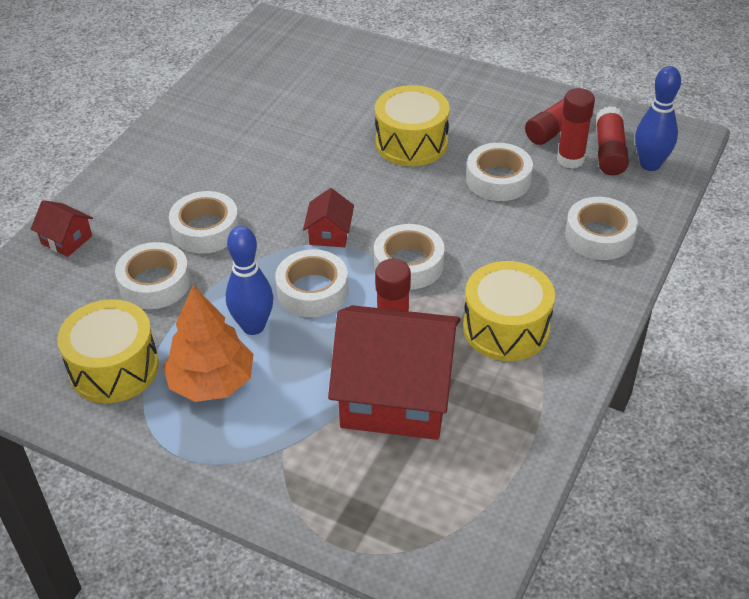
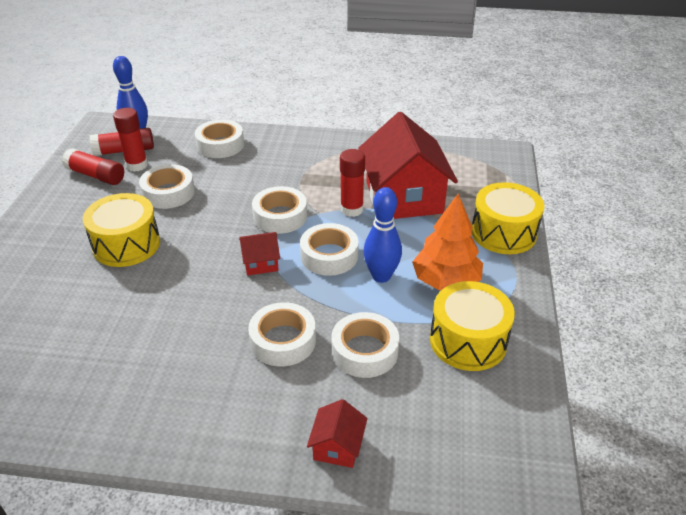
camera: 110 degrees left, 5 degrees down
(506, 328) = (322, 167): yellow drum -> yellow drum (503, 233)

